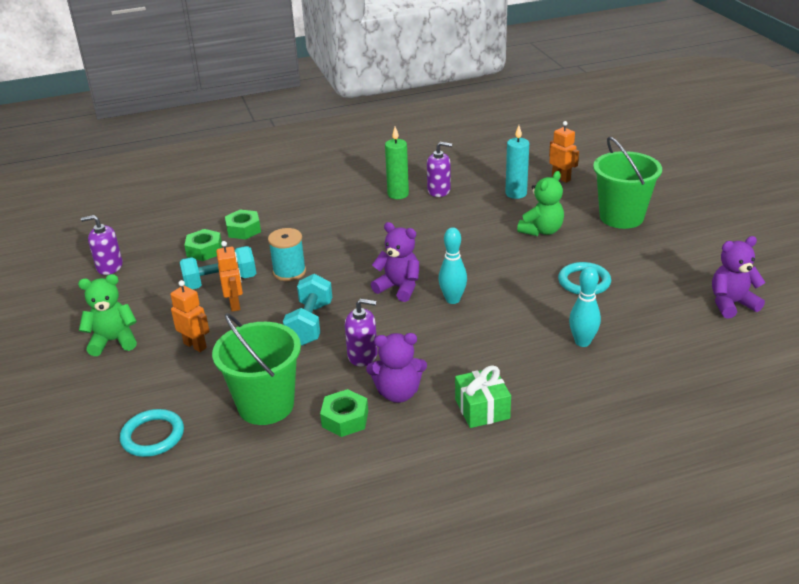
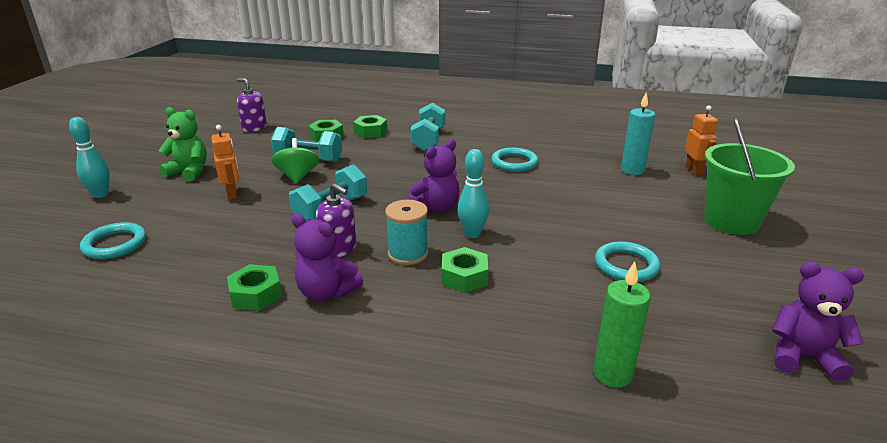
camera: 30 degrees right, 5 degrees down
(235, 304) = (297, 176): orange robot -> green spinning top
(266, 405) = (216, 256): green bucket -> none
(289, 272) = (365, 168): turquoise spool -> turquoise spool (408, 254)
(312, 220) = (428, 140): none -> turquoise dumbbell
(398, 194) = (520, 142): green candle -> green candle (612, 374)
(399, 288) = (436, 208): purple teddy bear -> purple teddy bear turned 75 degrees clockwise
(415, 219) = (514, 163): none -> turquoise ring
(439, 190) = (560, 149): purple soap dispenser -> none
(482, 409) = (382, 342): green gift -> none
(484, 337) = (464, 277): none -> green nut
(541, 231) = (626, 206): green teddy bear -> none
(582, 342) = (563, 322): turquoise bowling pin -> turquoise bowling pin (100, 194)

